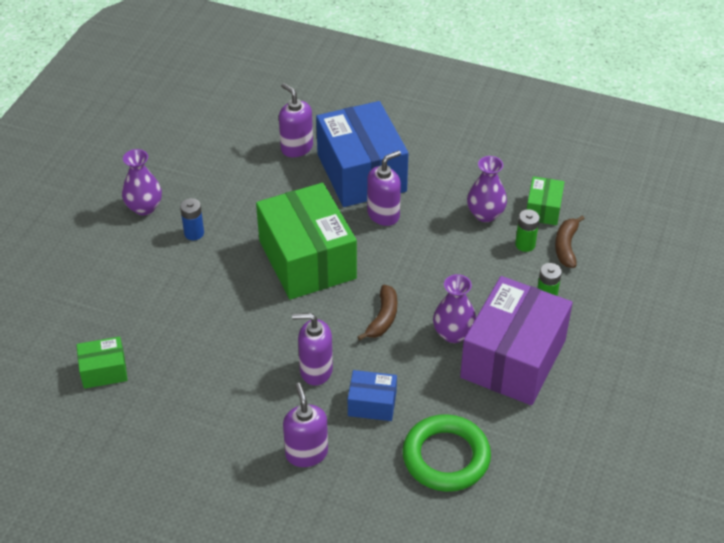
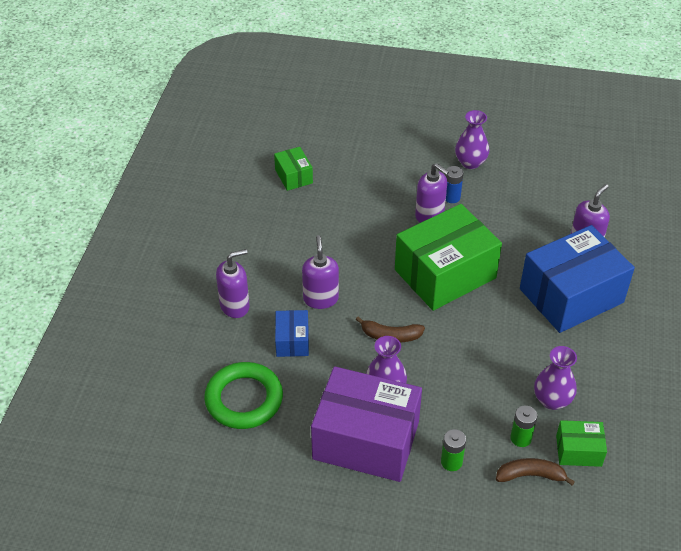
camera: 80 degrees right, 0 degrees up
(383, 214) = (521, 319): purple soap dispenser -> purple soap dispenser (429, 215)

